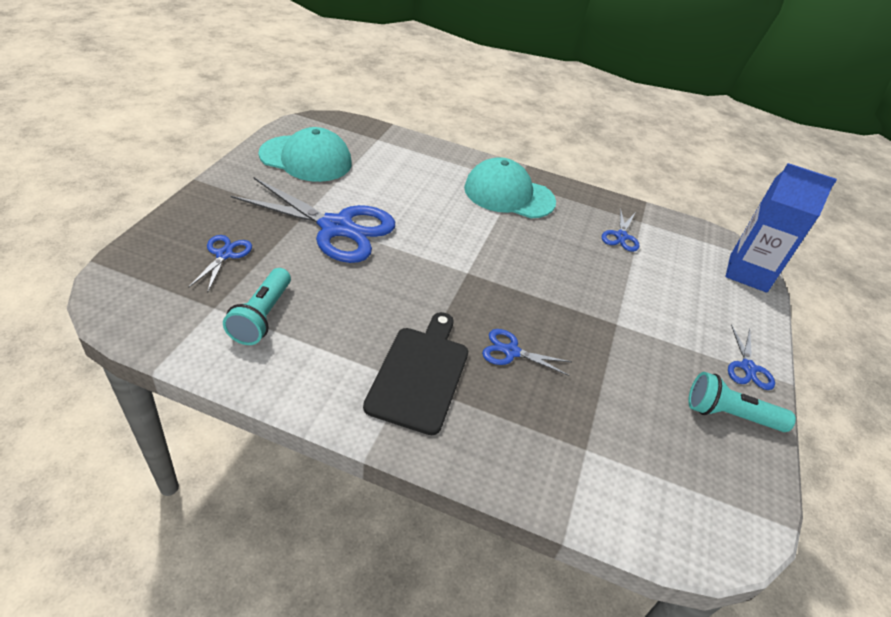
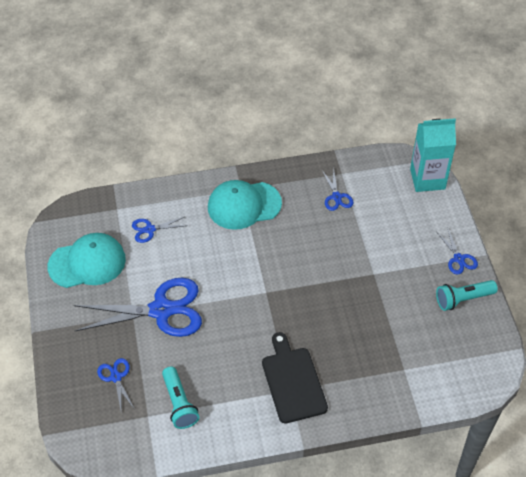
camera: 25 degrees left, 10 degrees up
(511, 351) = (329, 334): blue scissors -> blue scissors (150, 229)
(748, 273) = (427, 179): blue carton -> turquoise carton

